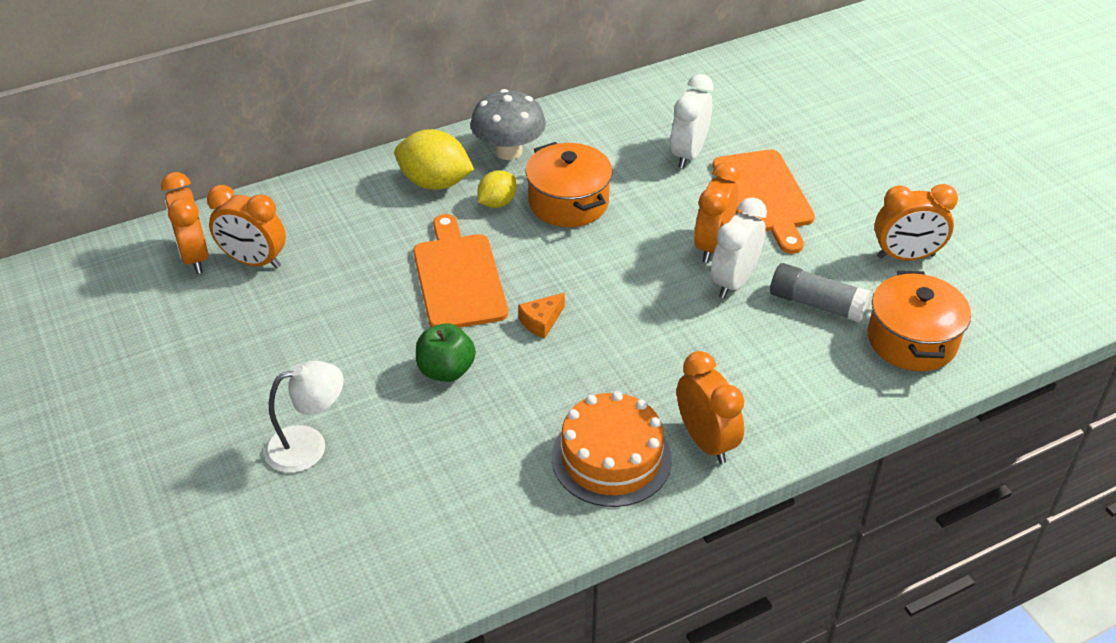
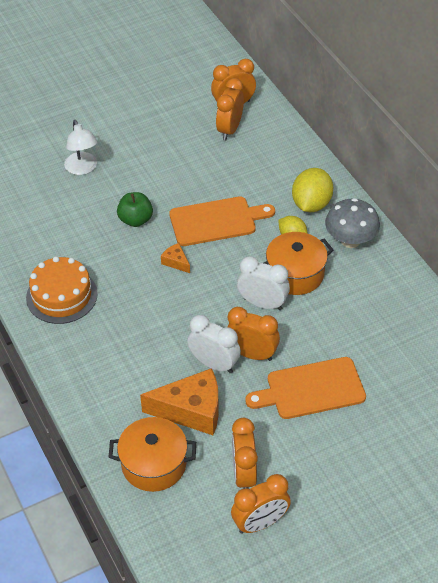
camera: 90 degrees right, 5 degrees up
(688, 154) = (358, 345): white clock -> white clock (262, 304)
(706, 441) = (70, 341): orange clock -> orange clock (260, 523)
(816, 304) = (191, 410): grey glue stick -> orange cheese

